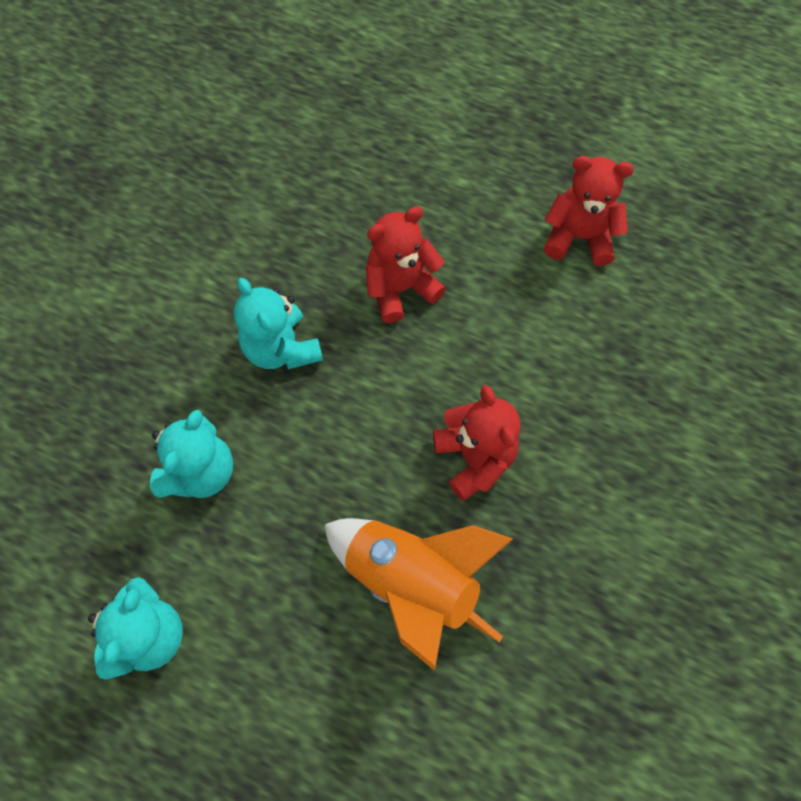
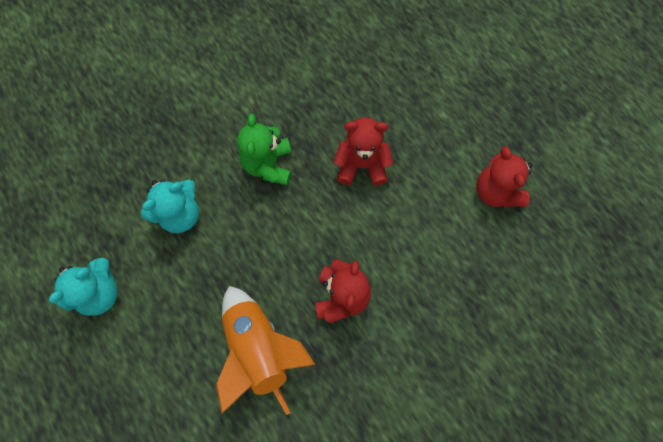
camera: 30 degrees right, 5 degrees up
(281, 348) = (268, 164): turquoise teddy bear -> green teddy bear
(579, 237) = (496, 191): red teddy bear -> red teddy bear turned 150 degrees counterclockwise

